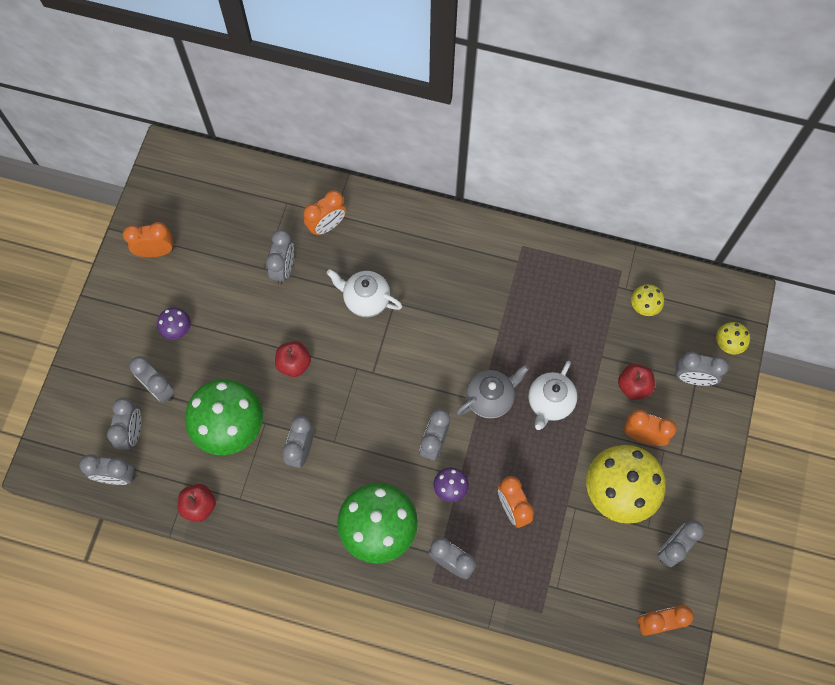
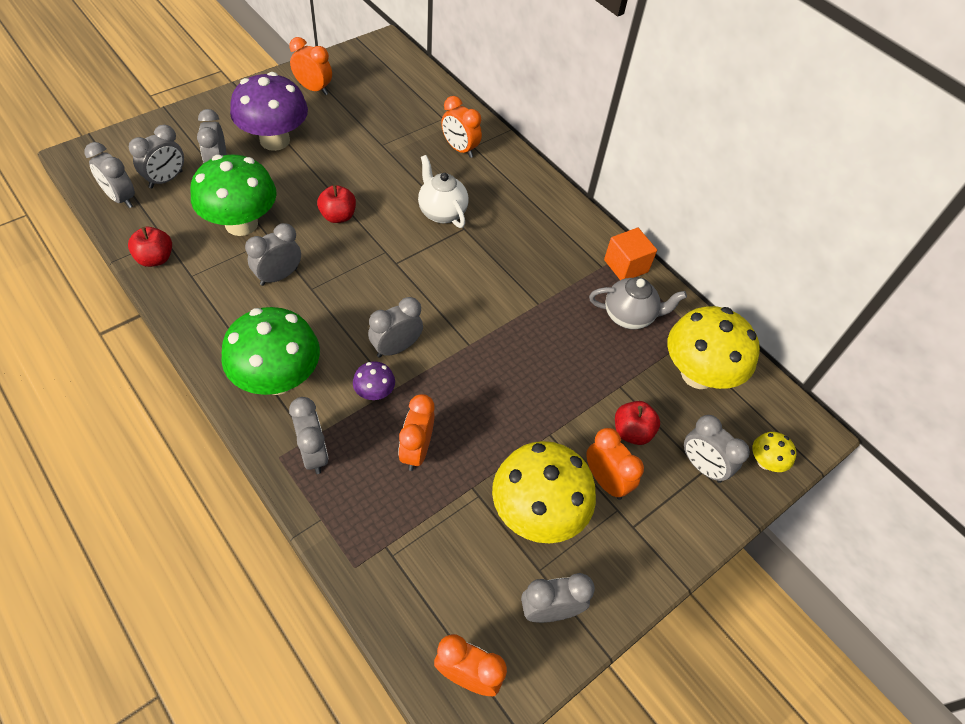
camera: 30 degrees right, 15 degrees down
(177, 329) = (275, 140): purple mushroom -> purple mushroom, size x2.21
(284, 269) = (397, 154): grey clock -> none
(327, 226) = (459, 149): orange clock -> orange clock turned 45 degrees clockwise
(490, 398) = (480, 348): grey teapot -> grey teapot (629, 316)
(533, 247) = (626, 266): none -> orange cube
(549, 403) = (534, 389): white teapot -> none
(644, 306) = (698, 374): yellow mushroom -> yellow mushroom, size x2.21

